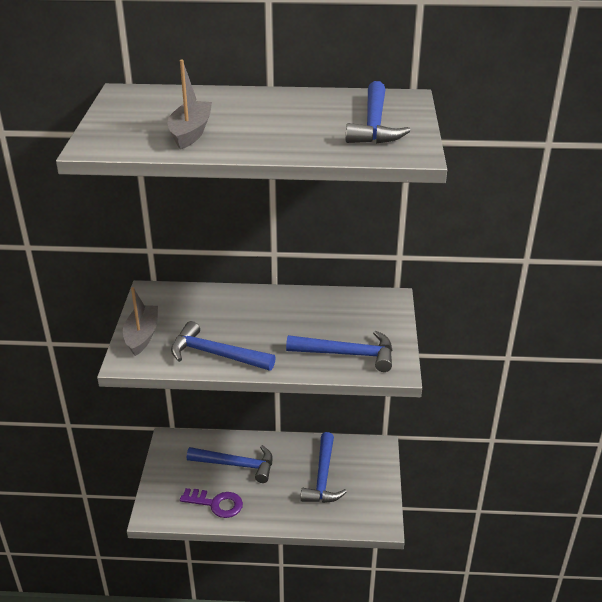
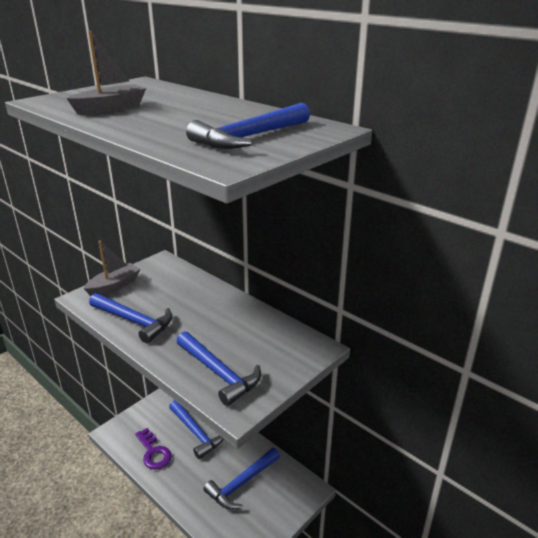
camera: 40 degrees right, 5 degrees down
(215, 354) = (134, 321): blue hammer -> blue hammer turned 150 degrees clockwise

